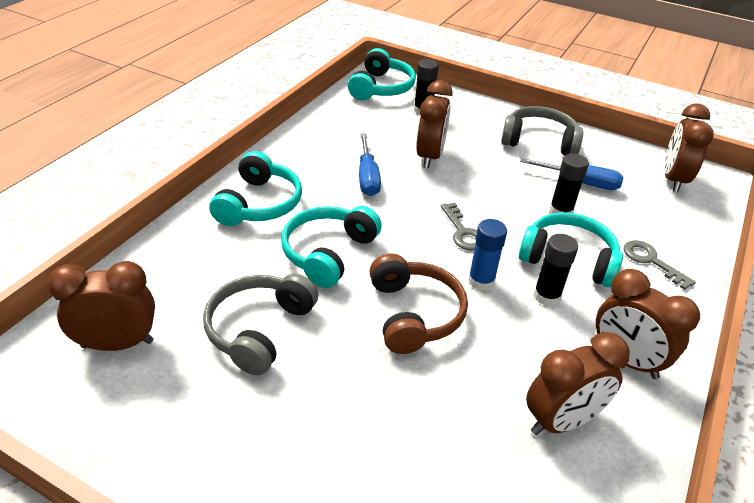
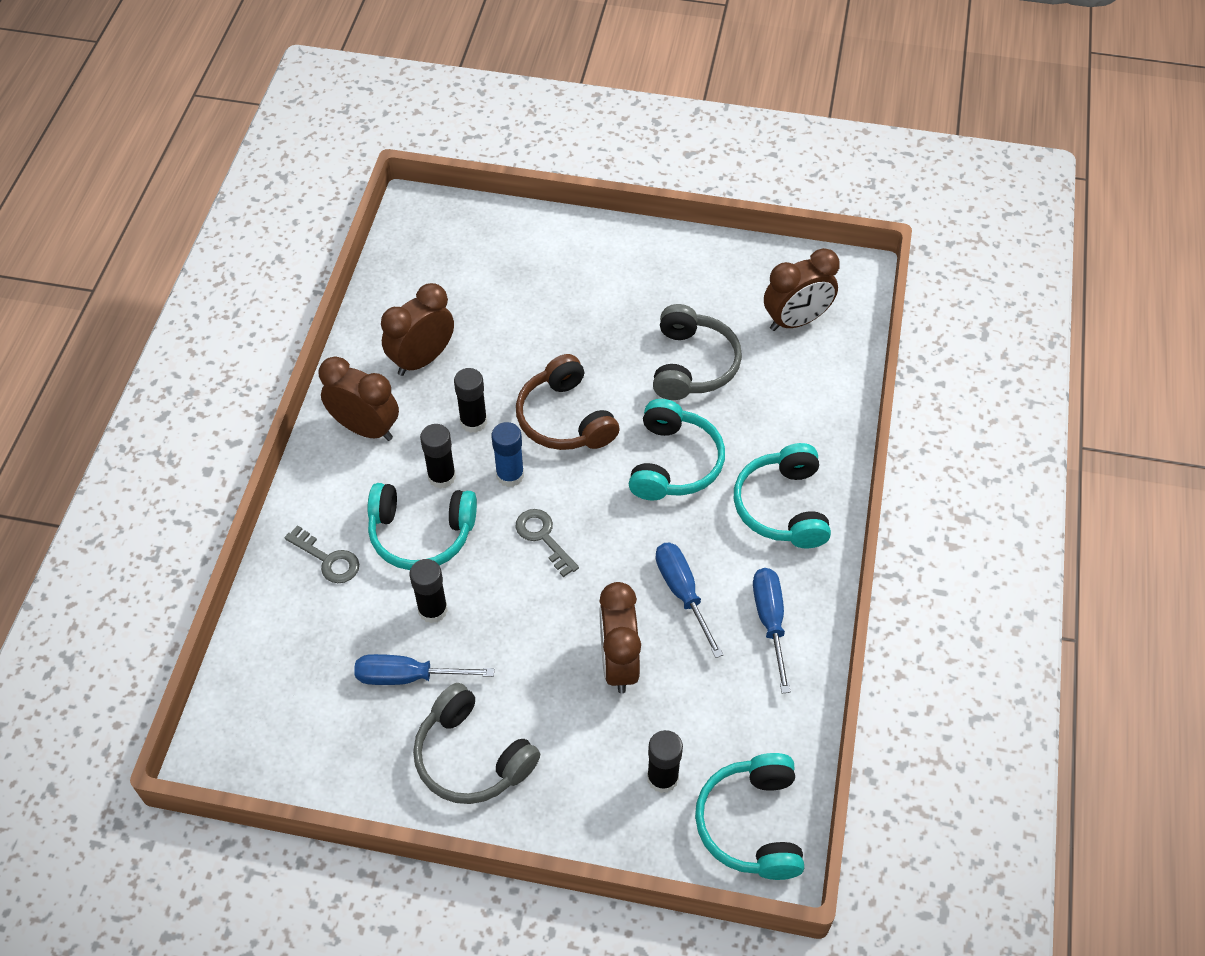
camera: 165 degrees right, 15 degrees up
(315, 151) = (770, 621): none -> blue screwdriver
(509, 336) = (473, 422): none -> black glue stick
(539, 141) = (471, 757): grey headphones -> grey headphones turned 45 degrees clockwise
(673, 180) = (277, 728): brown clock -> none

